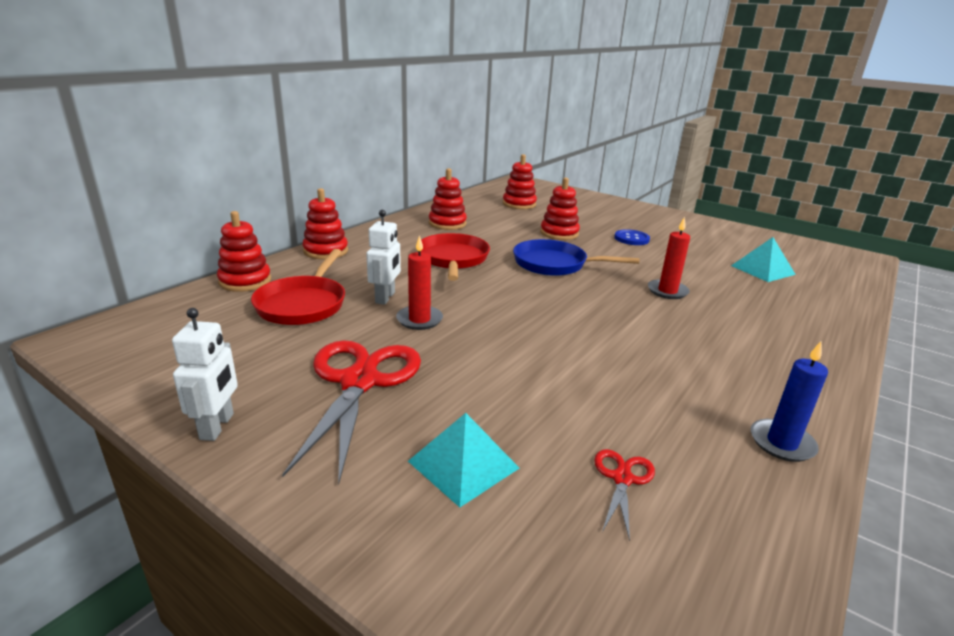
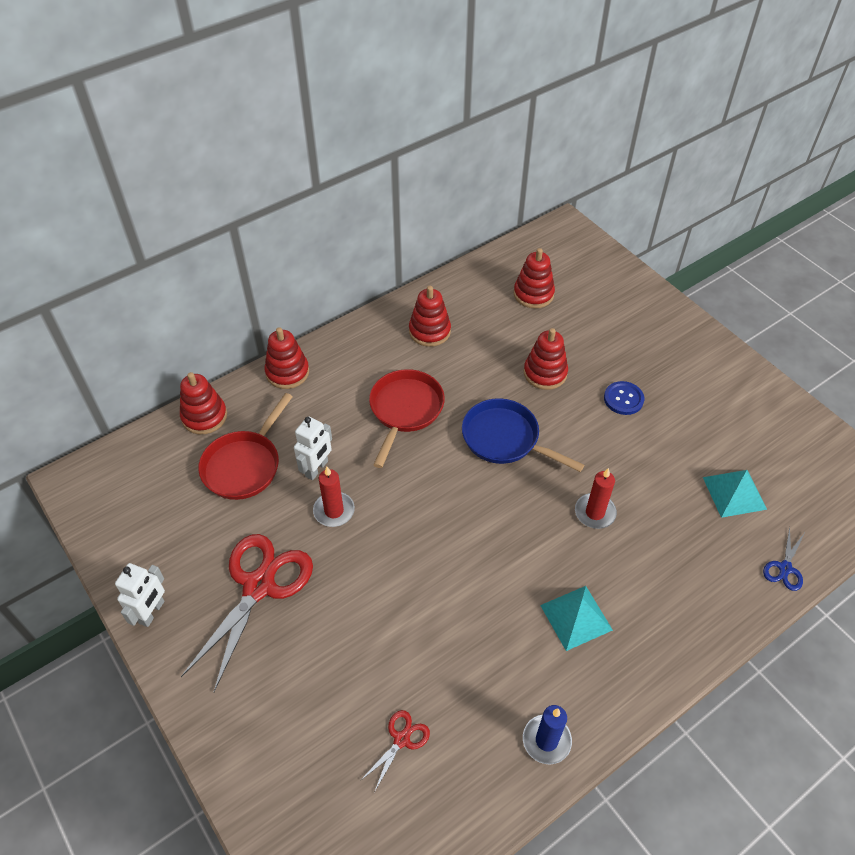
camera: 20 degrees right, 25 degrees up
(463, 464) = (300, 695): turquoise pyramid -> turquoise pyramid (576, 617)
(846, 299) = (785, 568): none -> blue scissors

